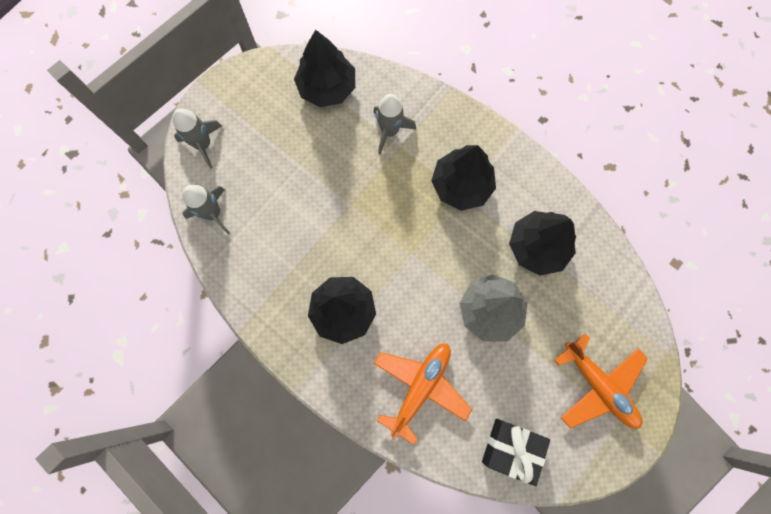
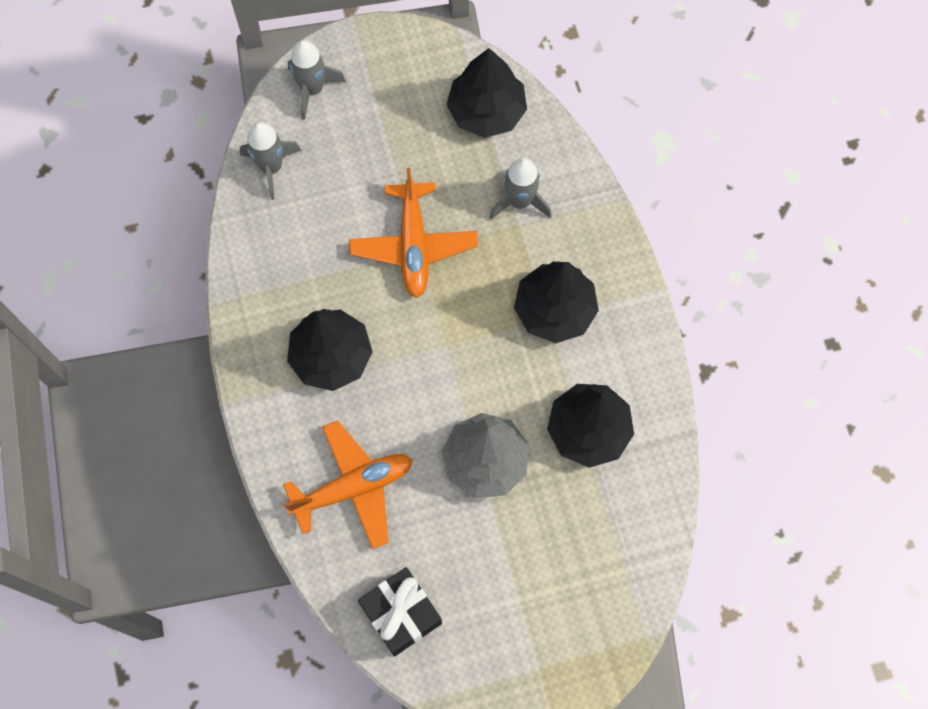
camera: 35 degrees right, 5 degrees down
(598, 385) = (543, 618): orange plane -> orange plane (413, 245)

